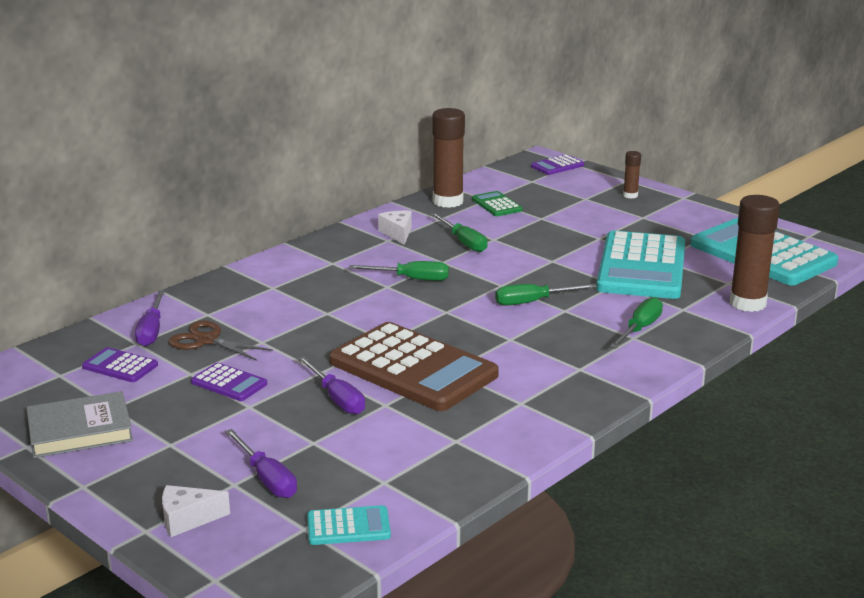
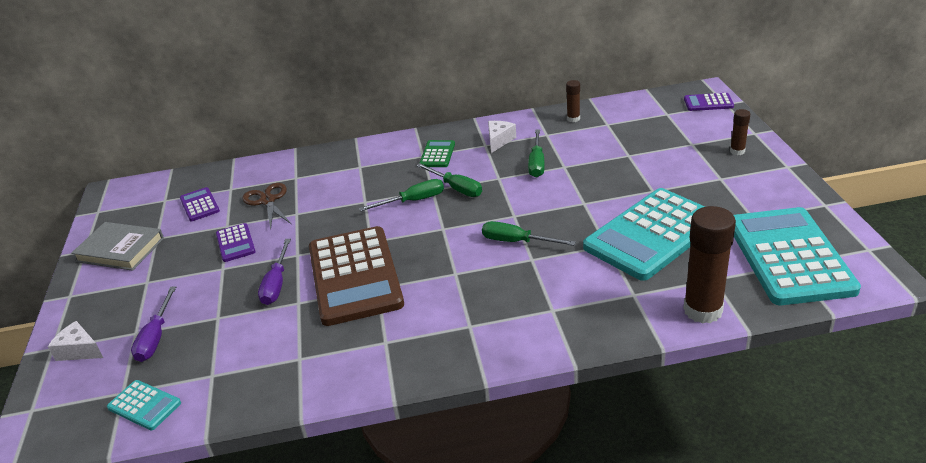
camera: 40 degrees right, 10 degrees up
(151, 331) = (249, 181): purple screwdriver -> none
(448, 201) = (573, 119): brown glue stick -> brown glue stick, size x0.49
(496, 205) = (608, 132): green calculator -> green calculator (437, 154)
(640, 329) = (568, 303): green screwdriver -> green screwdriver (413, 201)

